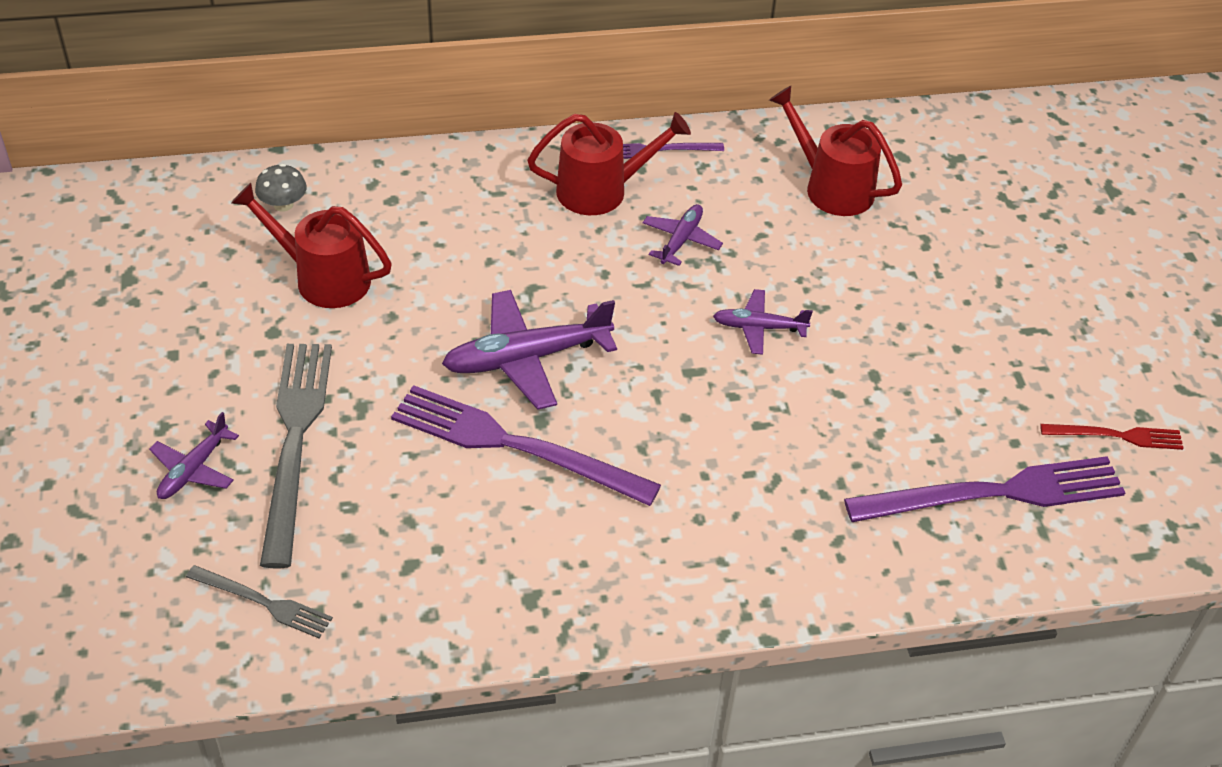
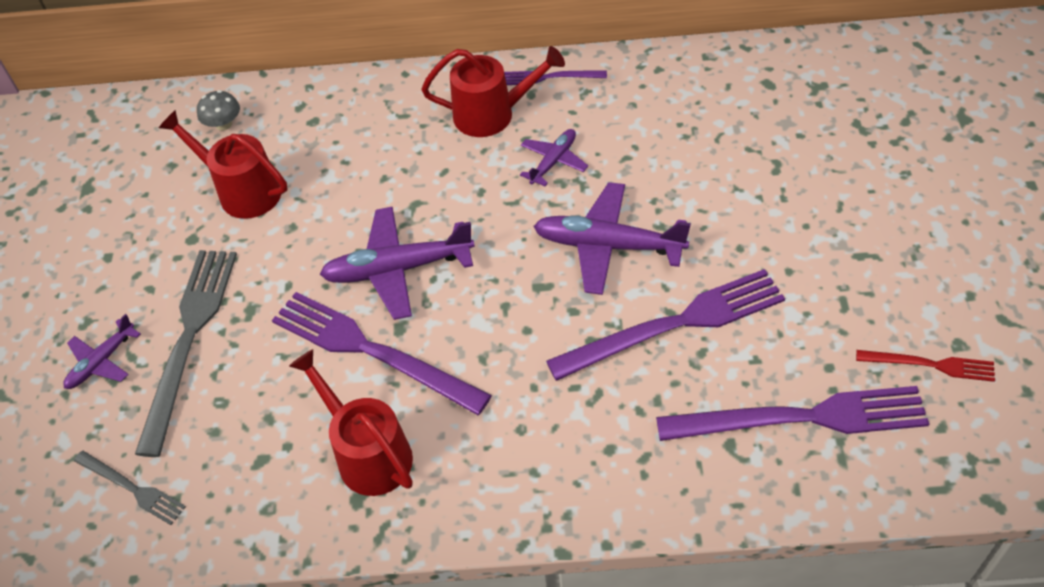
camera: 15 degrees right, 5 degrees up
(759, 328) = (608, 246): purple plane -> purple plane, size x1.78
(831, 187) = (697, 113): red watering can -> red watering can (367, 453)
(846, 406) = (674, 324): none -> purple fork

